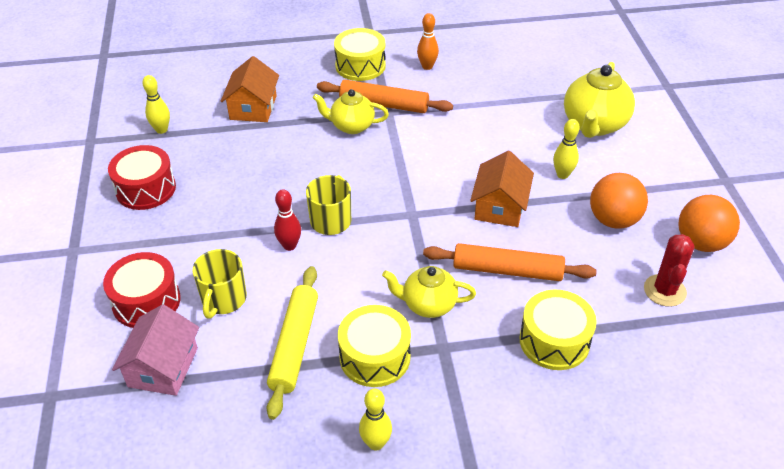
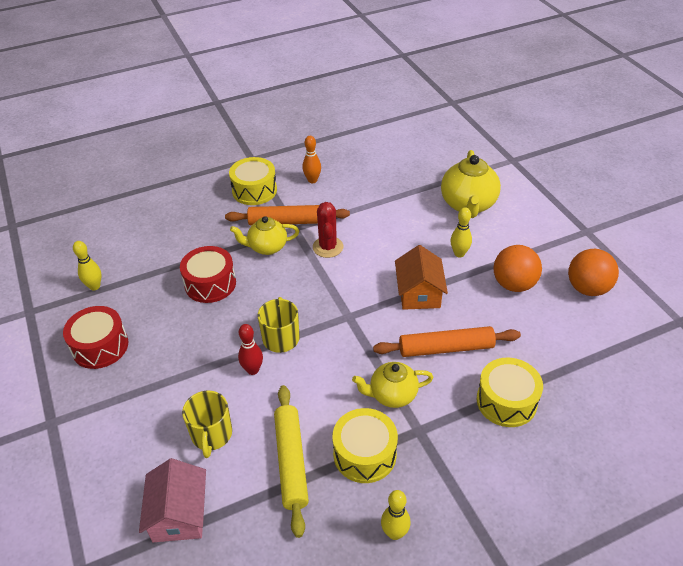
camera: 15 degrees left, 0 degrees up
(146, 301) = (140, 455): red drum -> red drum (210, 284)
(253, 107) = (172, 248): orange house -> none
(665, 290) = (575, 336): red cactus -> red cactus (328, 247)

